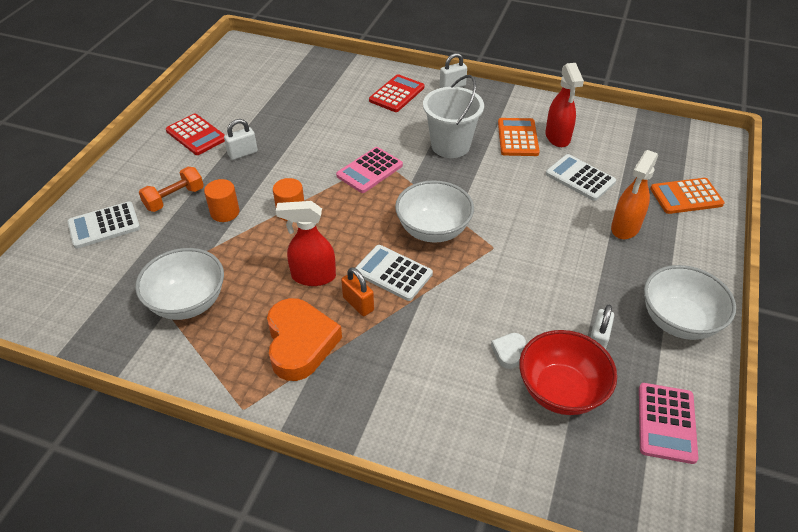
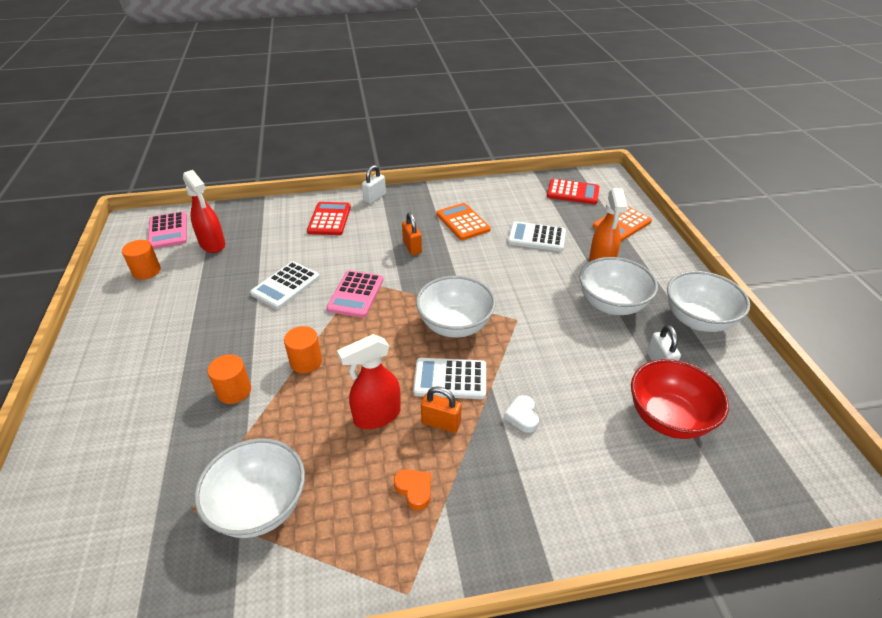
camera: 30 degrees left, 5 degrees down
(104, 225) = (92, 466): white calculator -> white calculator (285, 285)
(174, 198) = (164, 400): orange dumbbell -> none
(196, 135) = (144, 324): red calculator -> red calculator (573, 192)
(224, 91) = (146, 271): none -> orange cylinder
(243, 153) = (212, 324): white padlock -> none
(300, 343) = (414, 490): orange heart -> orange heart, size x0.44
(450, 146) = (412, 247): white bucket -> orange padlock
(508, 352) = (602, 404): white heart -> white heart (522, 416)
(557, 137) = (493, 212): red spray bottle -> red spray bottle (212, 244)
(599, 270) = (611, 304): none -> white bowl
(666, 423) = (760, 405): pink calculator -> pink calculator (168, 231)

